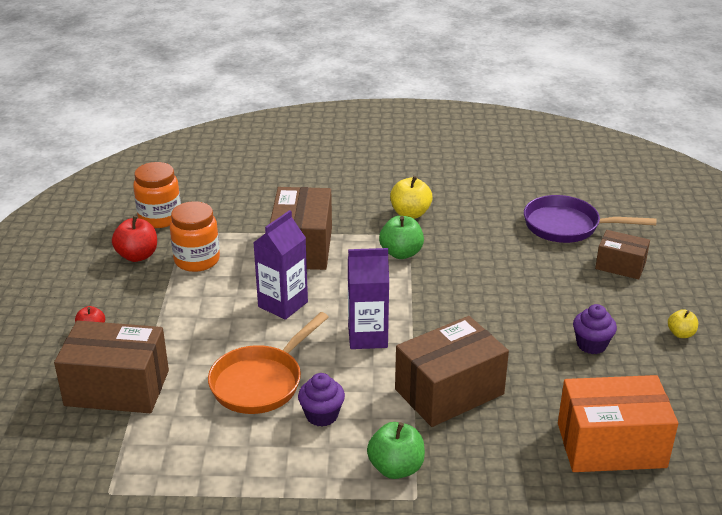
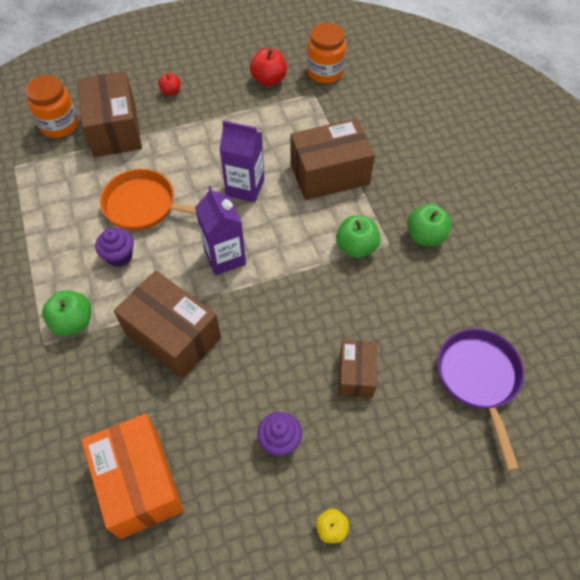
camera: 70 degrees right, 25 degrees up
(197, 260) = (279, 115): orange jar -> orange jar (59, 125)
(410, 213) = (425, 236): yellow apple -> green apple
(620, 266) = (429, 447): brown box -> brown box (356, 374)

